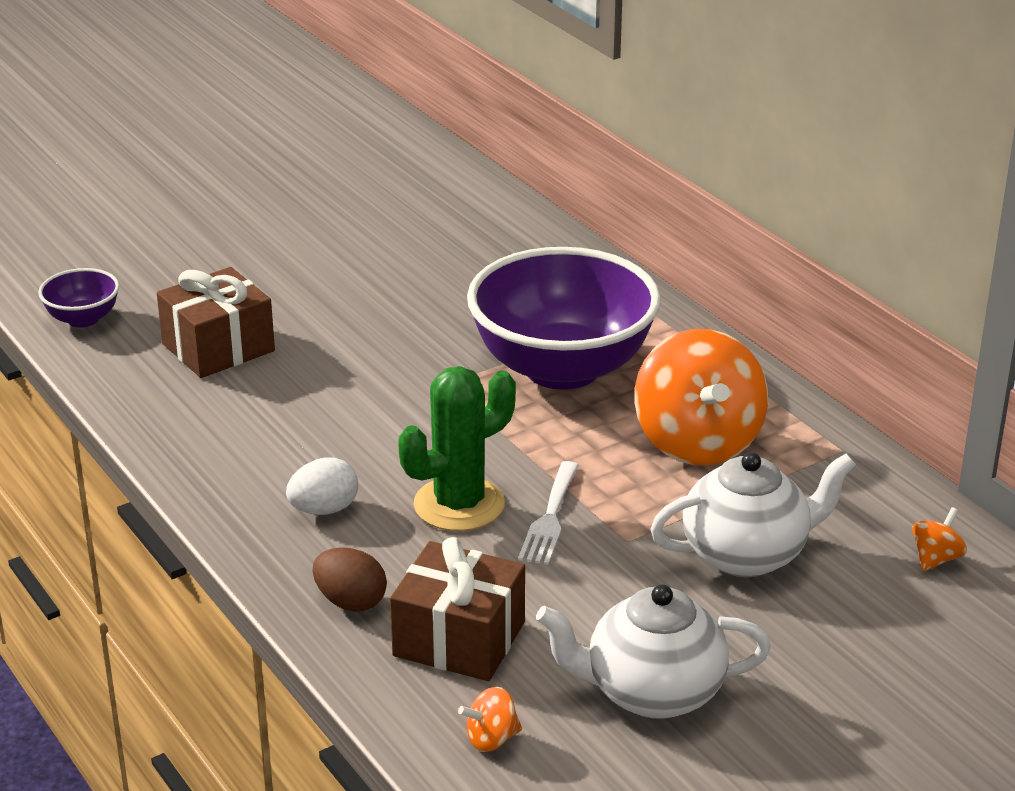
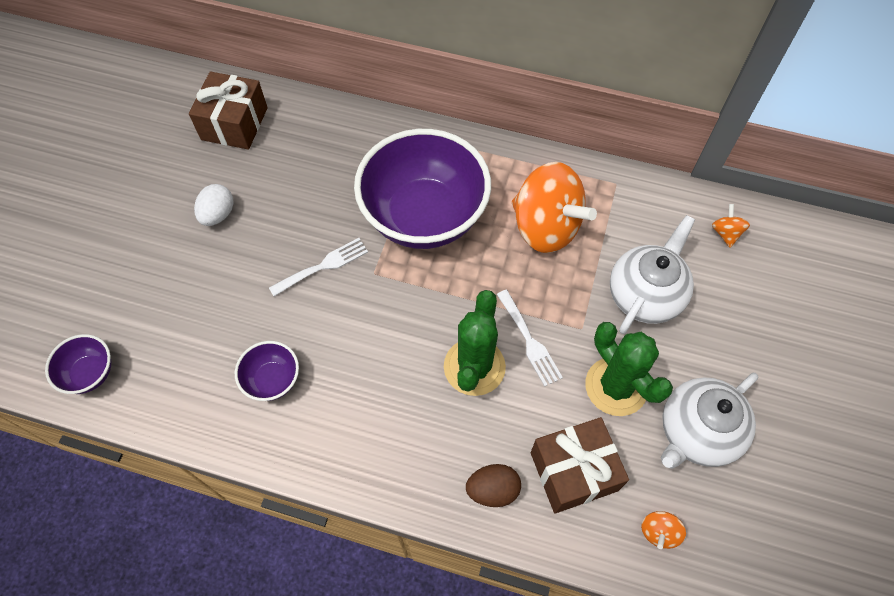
camera: 40 degrees left, 30 degrees up
(218, 347) = (207, 337): brown gift -> brown gift (234, 123)
(239, 407) = (272, 380): none -> purple bowl
(324, 509) = (406, 428): white egg -> white egg (218, 214)
(400, 353) = (323, 266): none -> white fork
(603, 604) = (616, 386): none -> green cactus

